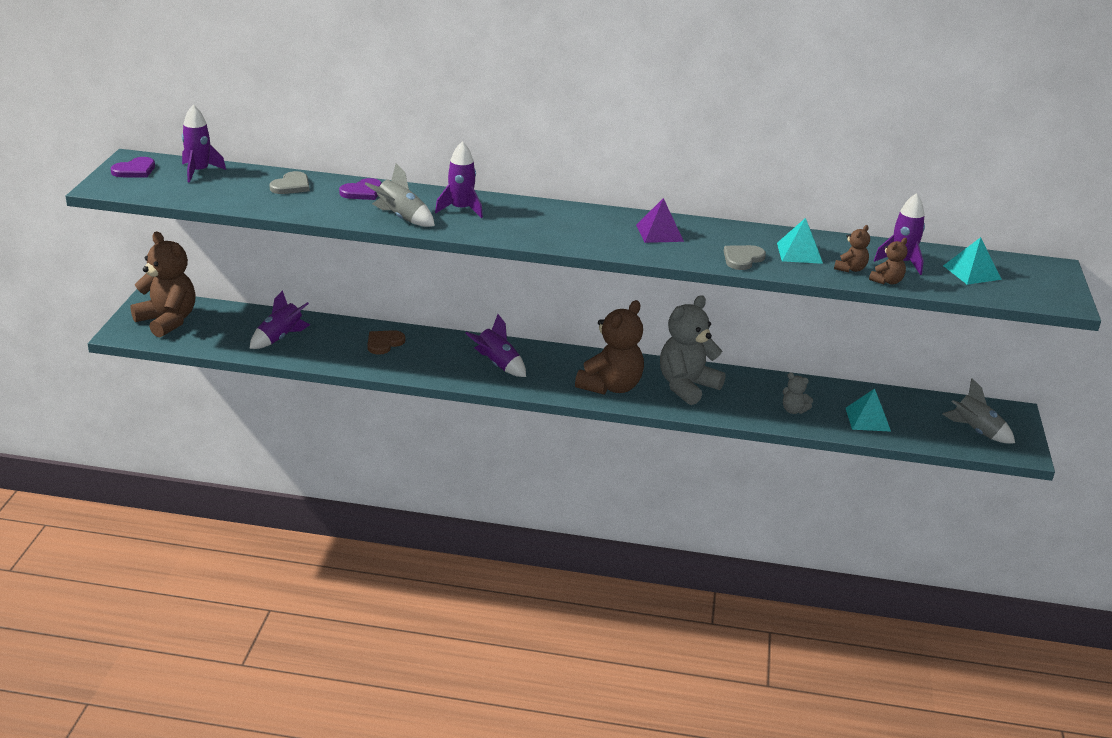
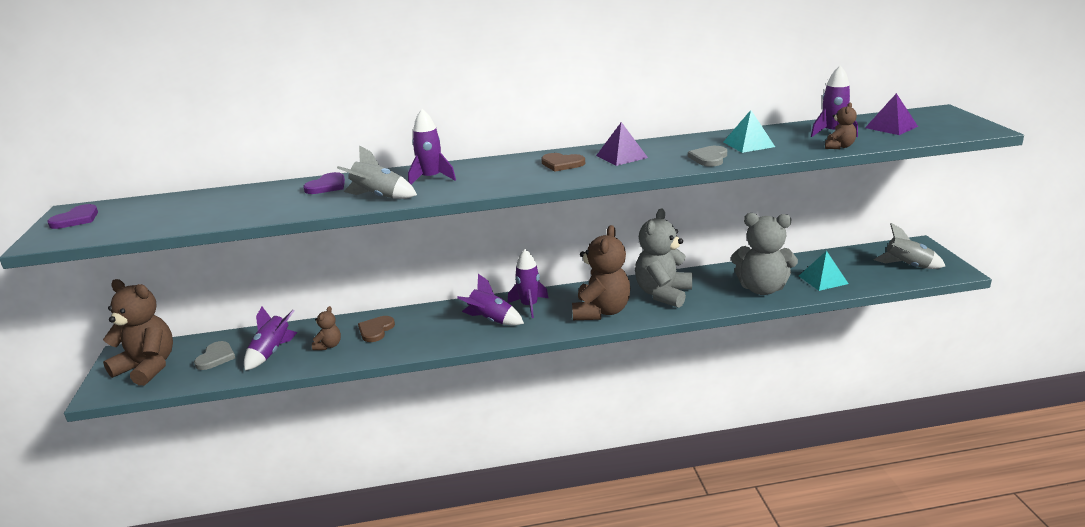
camera: 15 degrees left, 5 degrees down
(199, 171) = (148, 205): purple rocket -> purple rocket (529, 306)
(291, 186) = (252, 196): grey heart -> grey heart (216, 357)
(595, 226) = (562, 164): none -> brown heart
(793, 410) = (762, 289): grey teddy bear -> grey teddy bear, size x2.19
(850, 269) = (801, 145): brown teddy bear -> brown teddy bear (329, 346)
(972, 272) = (891, 127): turquoise pyramid -> purple pyramid

